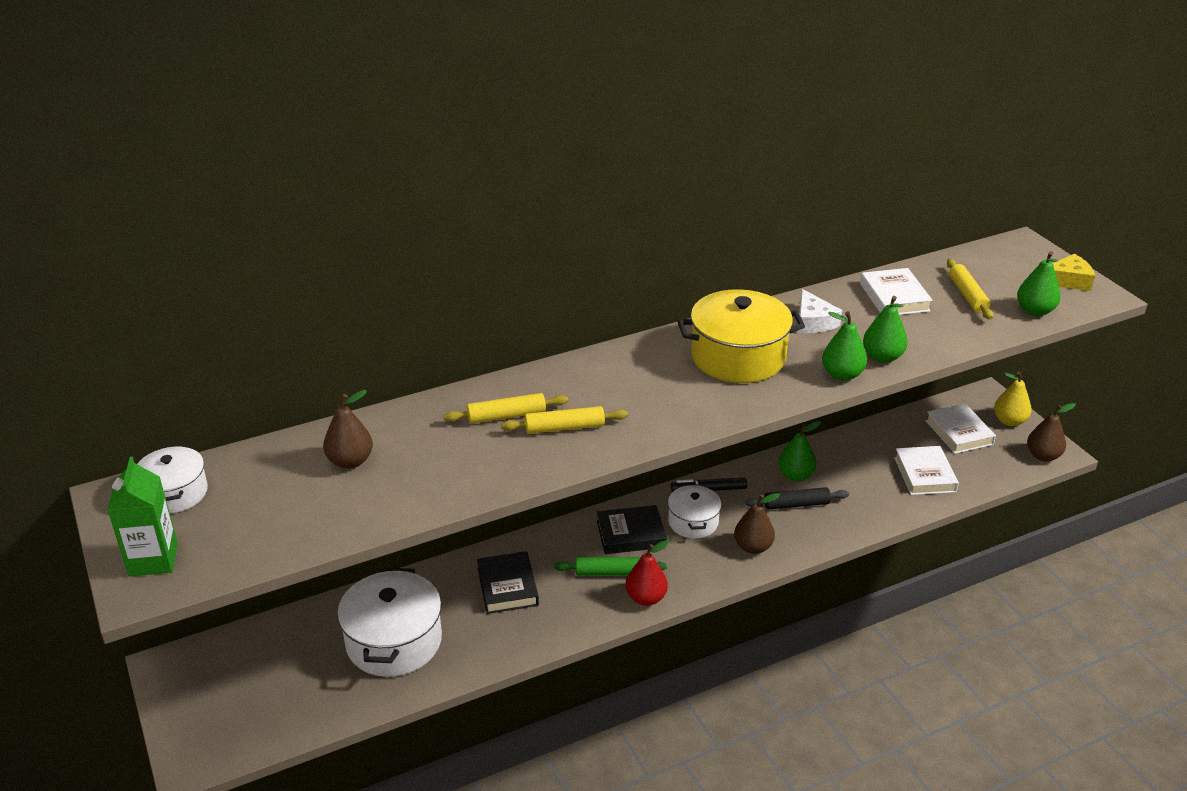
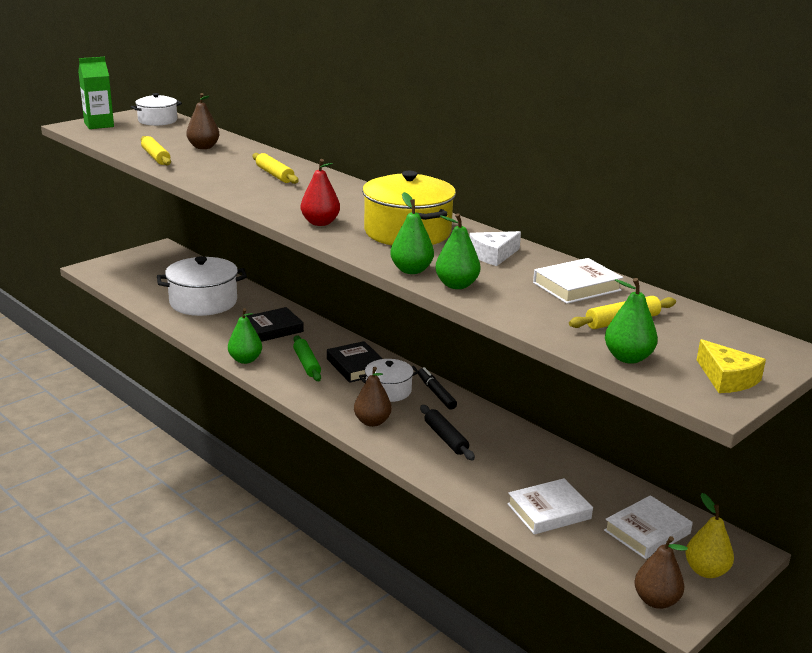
camera: 70 degrees right, 10 degrees down
(564, 427) = (270, 190): yellow rolling pin -> yellow rolling pin (156, 157)
(646, 598) = (284, 381): red pear -> red pear (320, 223)
(795, 475) = (488, 434): green pear -> green pear (245, 360)

